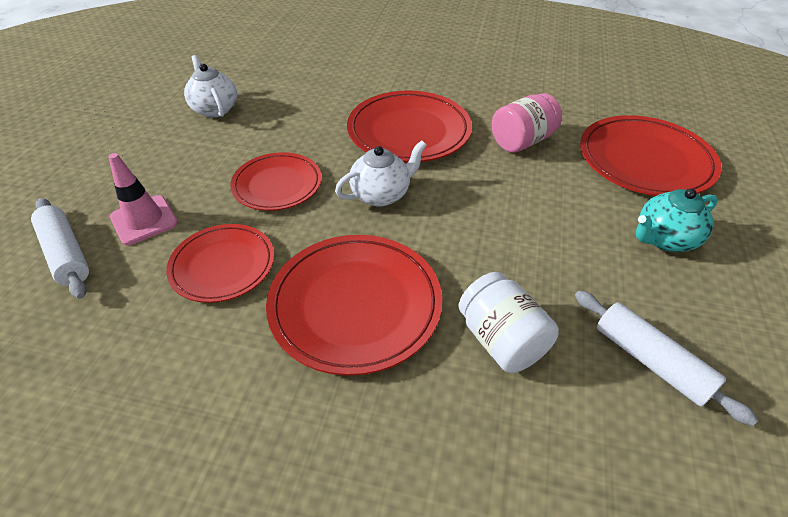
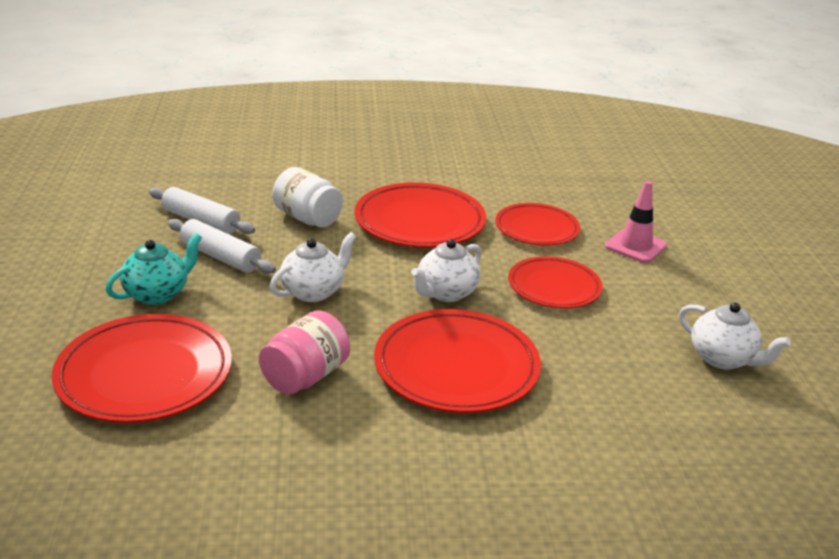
camera: 160 degrees right, 15 degrees down
(66, 254) = (659, 220): white rolling pin -> white rolling pin (220, 257)
(507, 217) = (313, 291): none -> white teapot

